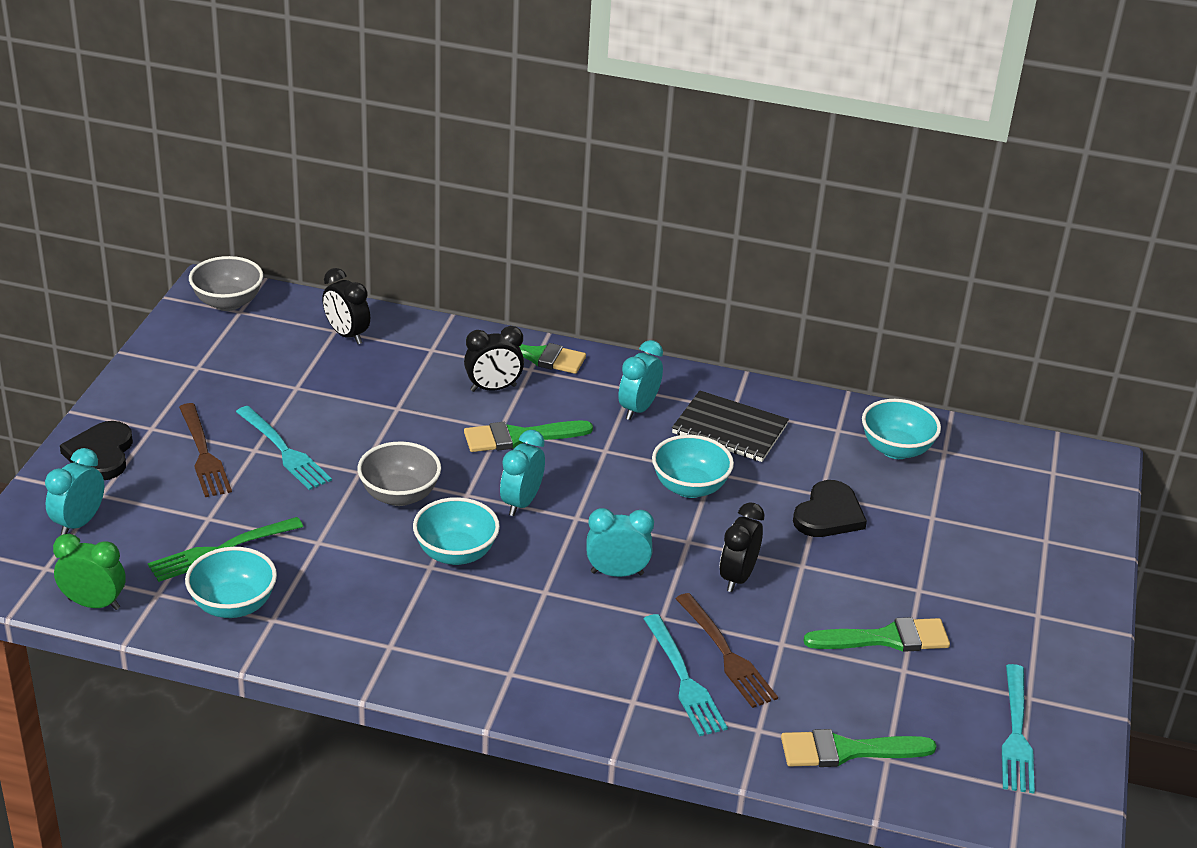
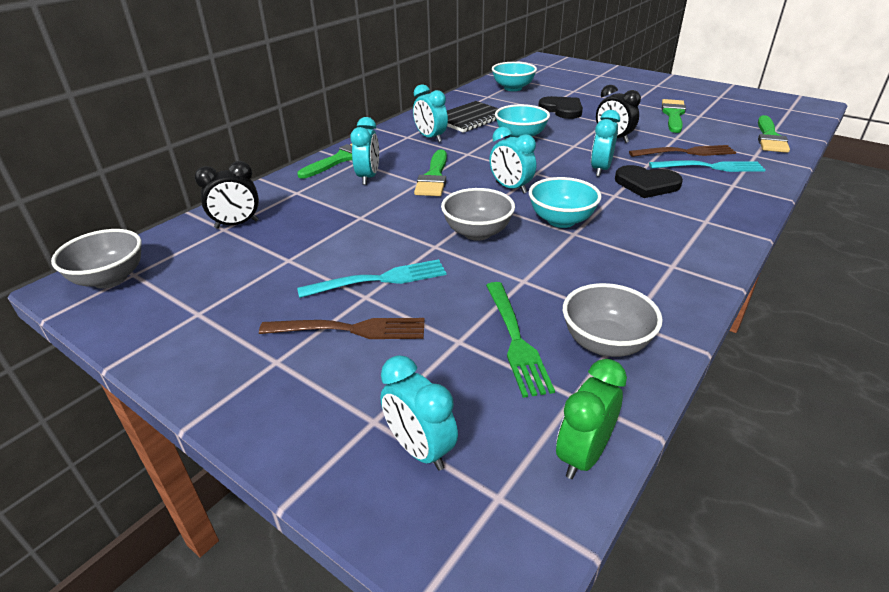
camera: 65 degrees left, 0 degrees up
(101, 454) = (294, 410): black heart -> black heart (646, 184)
(233, 605) = (605, 343): turquoise bowl -> grey bowl
(493, 388) = (368, 177): black clock -> turquoise clock
(1016, 733) = (748, 103): turquoise fork -> none

